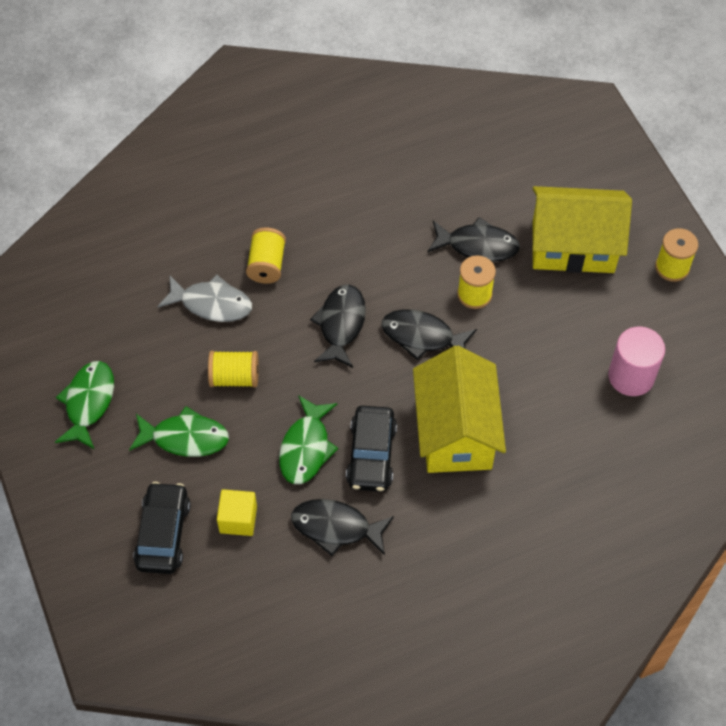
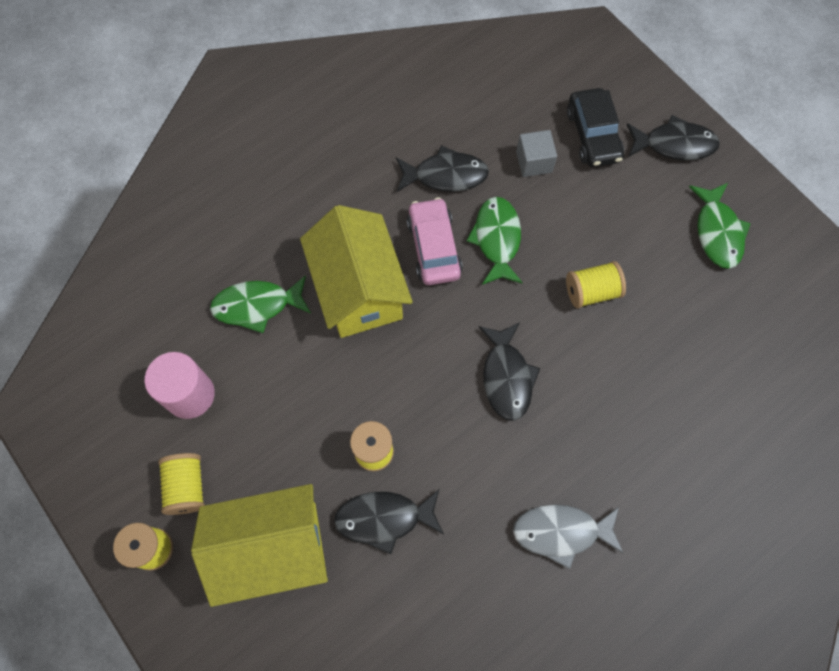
camera: 165 degrees right, 10 degrees up
(185, 438) = (612, 221): green fish -> green fish (257, 306)
(211, 304) = (649, 366): grey fish -> grey fish (561, 532)
(238, 519) = (534, 162): yellow cube -> grey cube
(267, 265) = (611, 429): yellow spool -> yellow spool (187, 487)
(371, 455) = (433, 247): black car -> pink car
(422, 336) = (417, 385): black fish -> black fish (674, 144)

